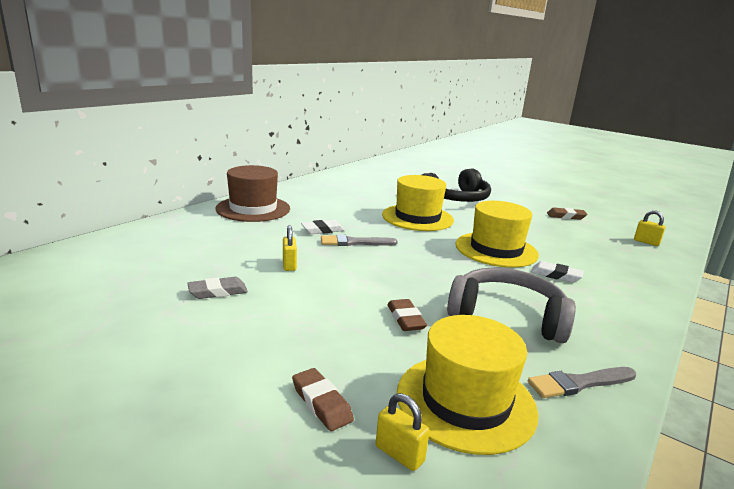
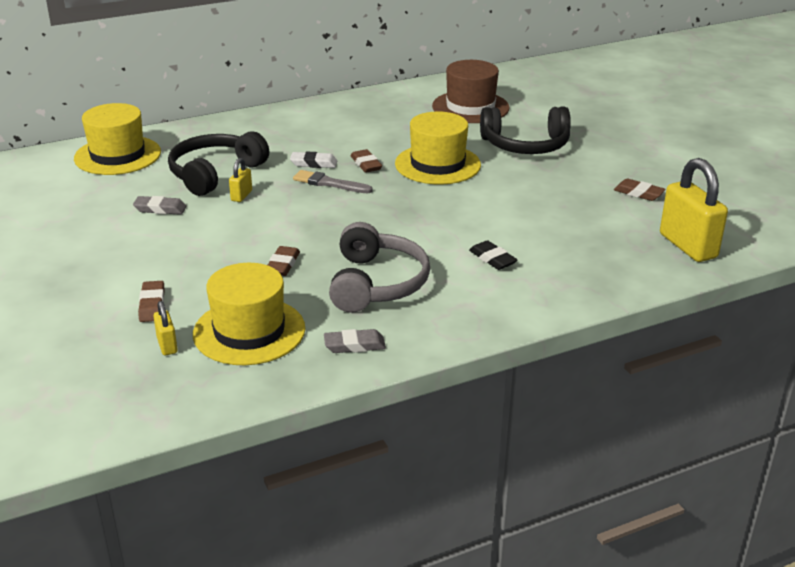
camera: 30 degrees right, 10 degrees up
(241, 251) = (215, 173): none -> black headphones
(253, 209) = (273, 126): brown hat -> brown hat (470, 107)
(365, 225) = (366, 164): none -> brown eraser
(496, 249) = (471, 219): yellow hat -> yellow hat (117, 155)
(507, 316) = (377, 283): grey headphones -> grey headphones turned 45 degrees clockwise
(556, 275) = (492, 259): white eraser -> black eraser
(579, 383) = (354, 345): grey brush -> grey eraser
(646, 242) = (687, 246): yellow padlock -> yellow padlock, size x2.15

